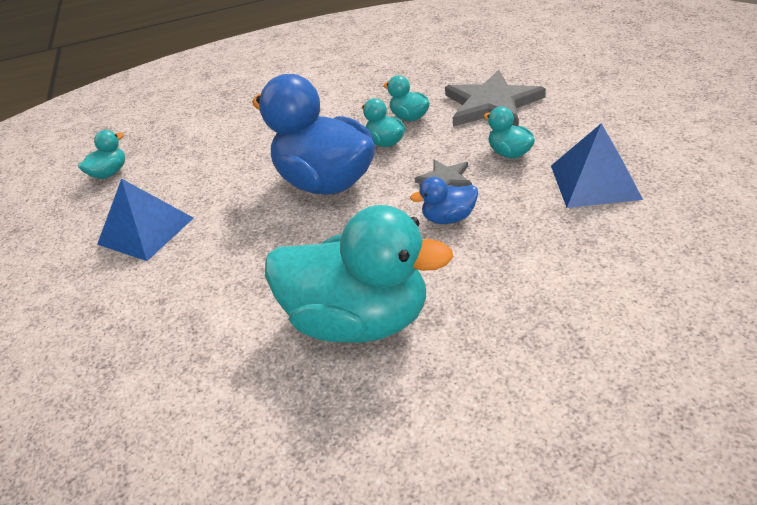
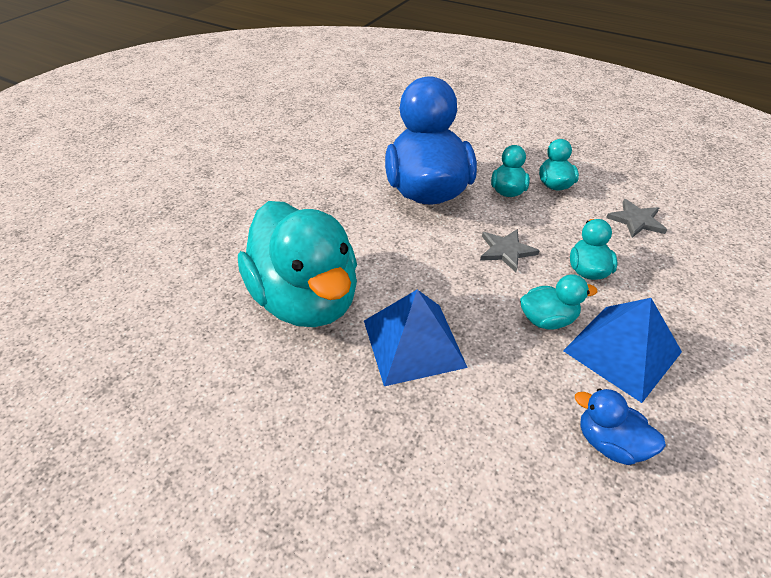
camera: 40 degrees right, 5 degrees up
(110, 173) = (325, 94): turquoise duck -> turquoise duck (547, 319)
(145, 231) = (291, 144): blue pyramid -> blue pyramid (413, 343)
(449, 218) = (463, 281): blue duck -> blue duck (609, 443)
(492, 104) = (636, 220): grey star -> grey star, size x0.50

